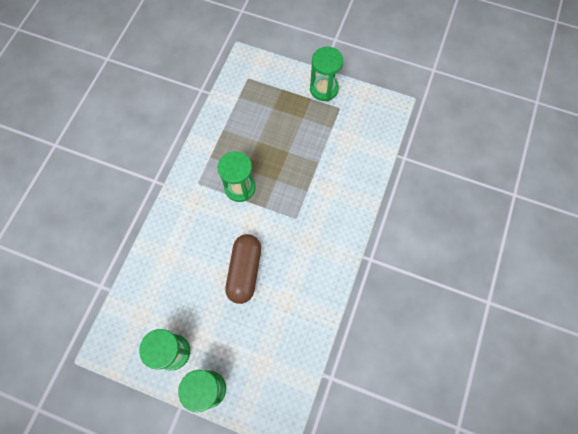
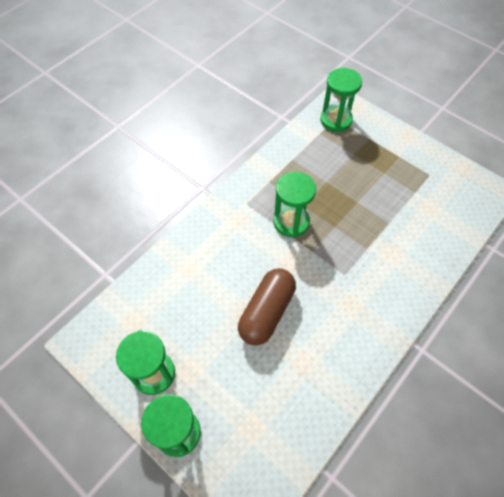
camera: 20 degrees right, 10 degrees down
(324, 89) = (416, 151): green hourglass -> green hourglass (336, 120)

